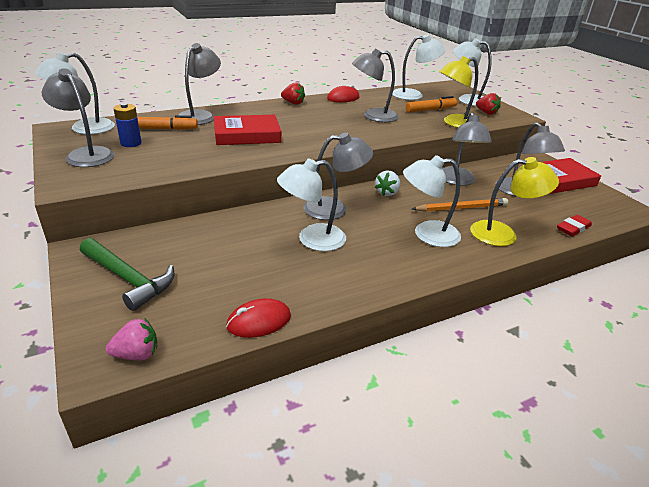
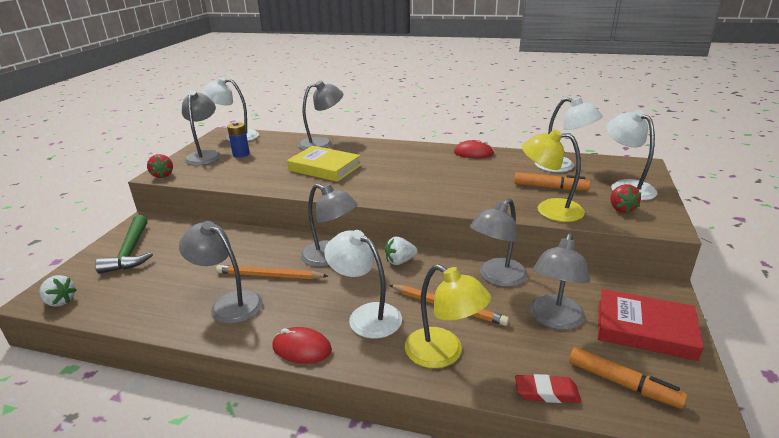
camera: 45 degrees right, 5 degrees down
(137, 354) = (60, 301): pink strawberry -> white strawberry
(163, 129) = (278, 148): orange marker -> orange marker (622, 383)
(247, 135) = (324, 168): red book -> yellow book
(259, 321) = (138, 318): red mouse -> red mouse (302, 348)
(293, 103) = (415, 148): red strawberry -> red strawberry (162, 175)
(312, 239) = (269, 275): white lamp -> orange pencil
(373, 116) = (468, 178): grey lamp -> grey lamp (229, 303)

